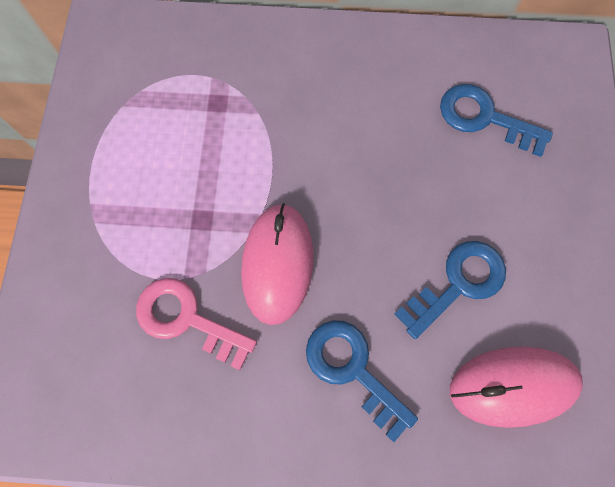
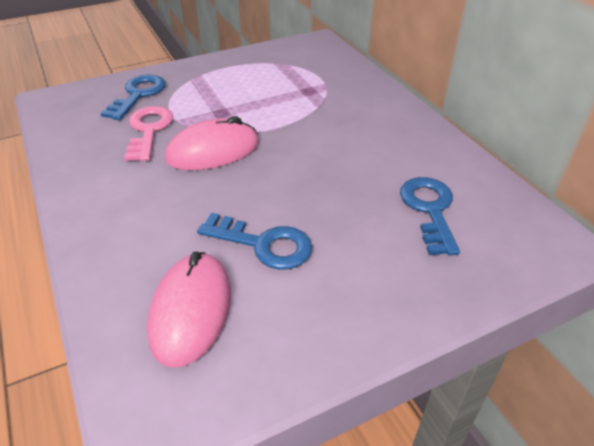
camera: 60 degrees right, 30 degrees down
(352, 369) = (154, 211): blue key -> blue key (138, 95)
(513, 386) = (191, 311): pink mouse -> pink mouse turned 45 degrees clockwise

